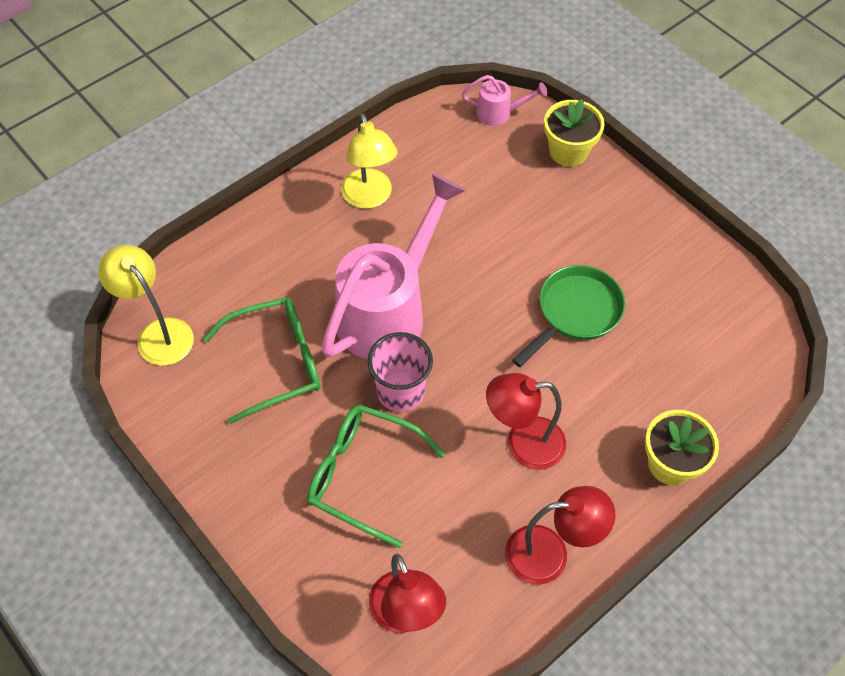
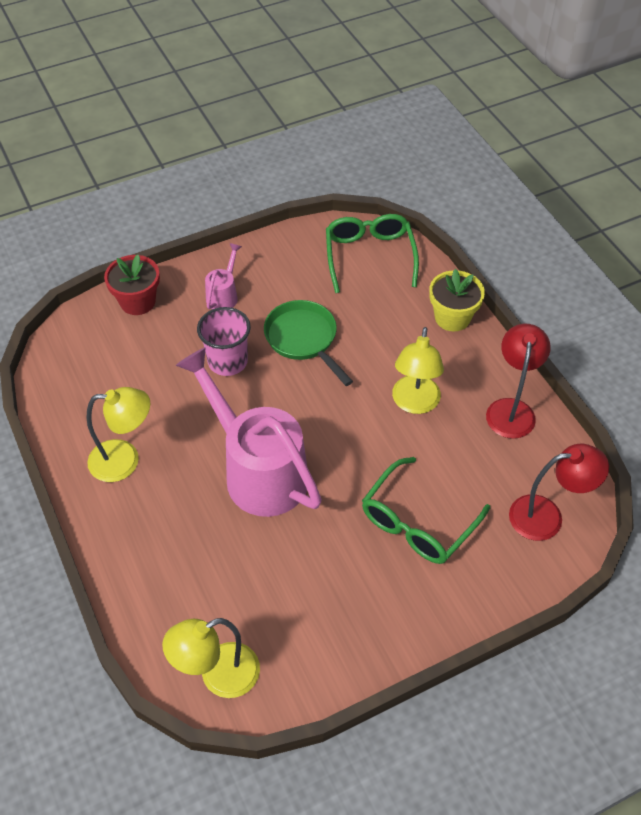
camera: 75 degrees left, 5 degrees down
(276, 363) = (285, 572): green glasses -> green glasses (369, 256)
(400, 391) = (343, 478): pink cup -> pink cup (227, 361)
(499, 113) = (71, 339): pink watering can -> pink watering can (224, 295)
(523, 444) = (414, 403): red lamp -> yellow lamp
(568, 151) = (137, 301): yellow flower pot -> red flower pot

